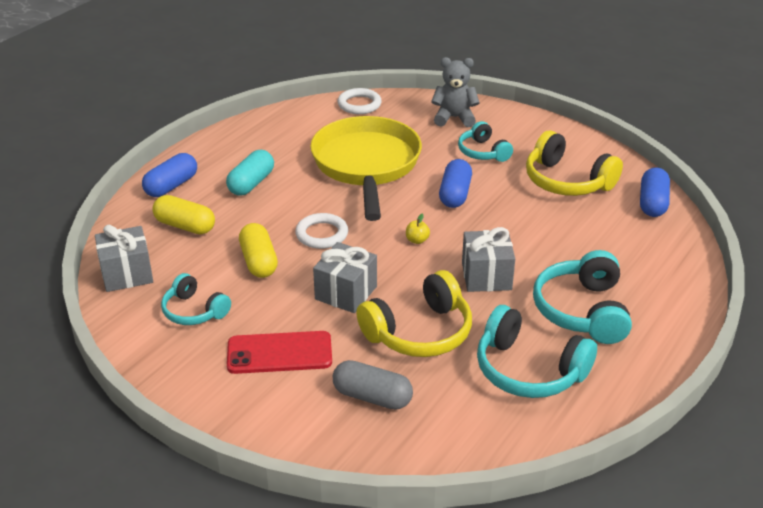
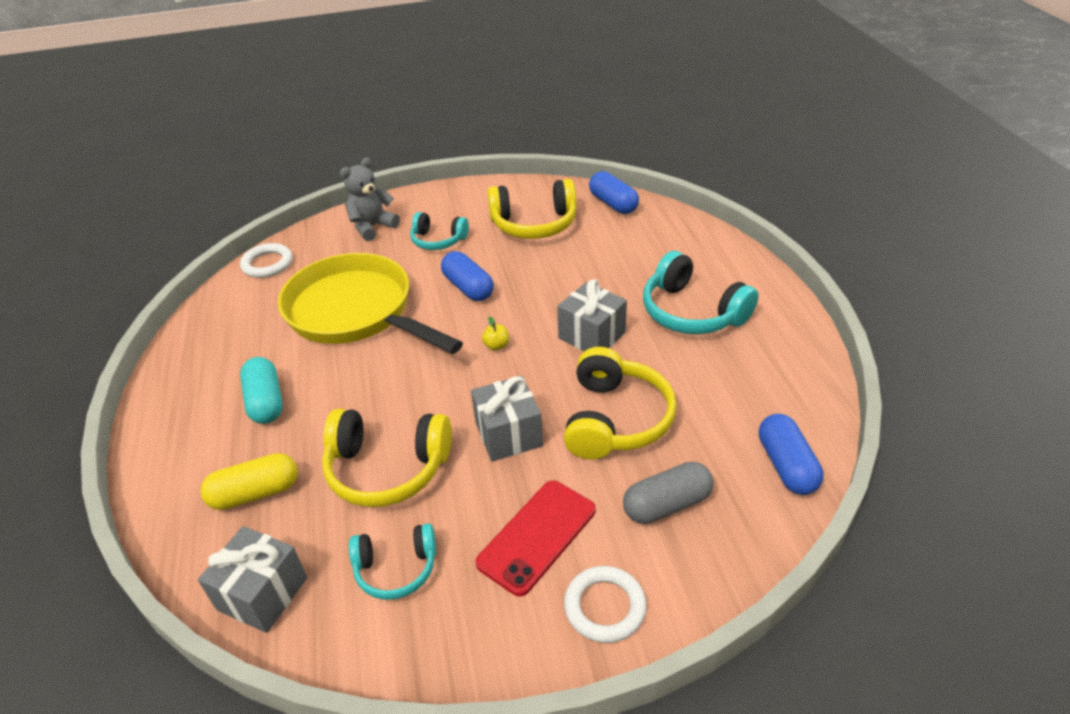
camera: 45 degrees left, 5 degrees up
(171, 186) = (177, 464): blue capsule -> blue capsule (786, 465)
(259, 261) = (387, 468): yellow capsule -> yellow headphones
(322, 234) = (408, 399): white ring -> white ring (605, 607)
(529, 370) = (730, 384): turquoise headphones -> none

